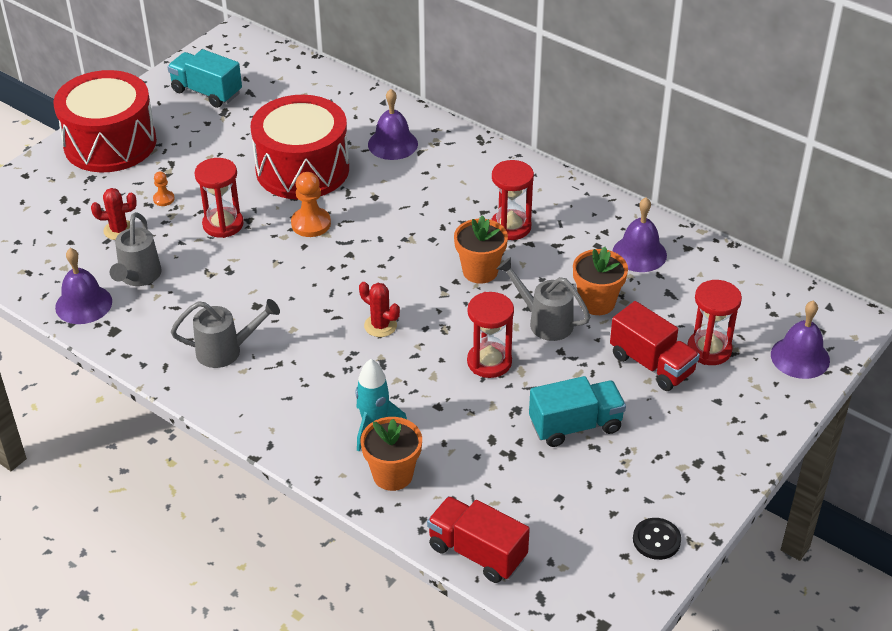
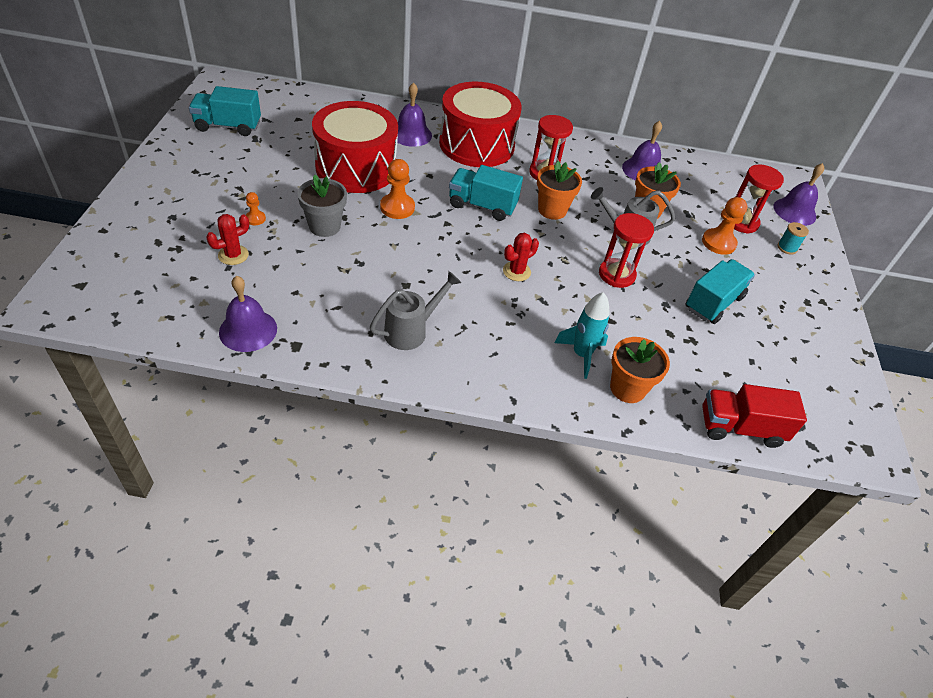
camera: 35 degrees left, 5 degrees up
(110, 143) = (169, 184): red drum -> red drum (476, 144)
(138, 277) = (282, 291): grey watering can -> none
(223, 224) = (324, 226): red hourglass -> grey flower pot
(380, 326) = (516, 271): red cactus -> red cactus turned 45 degrees counterclockwise
(404, 246) = (482, 206): none -> turquoise truck
(652, 364) = (718, 243): red truck -> orange pawn
(656, 540) = (837, 368): black button -> none
(739, 396) = (787, 248): none -> turquoise spool

